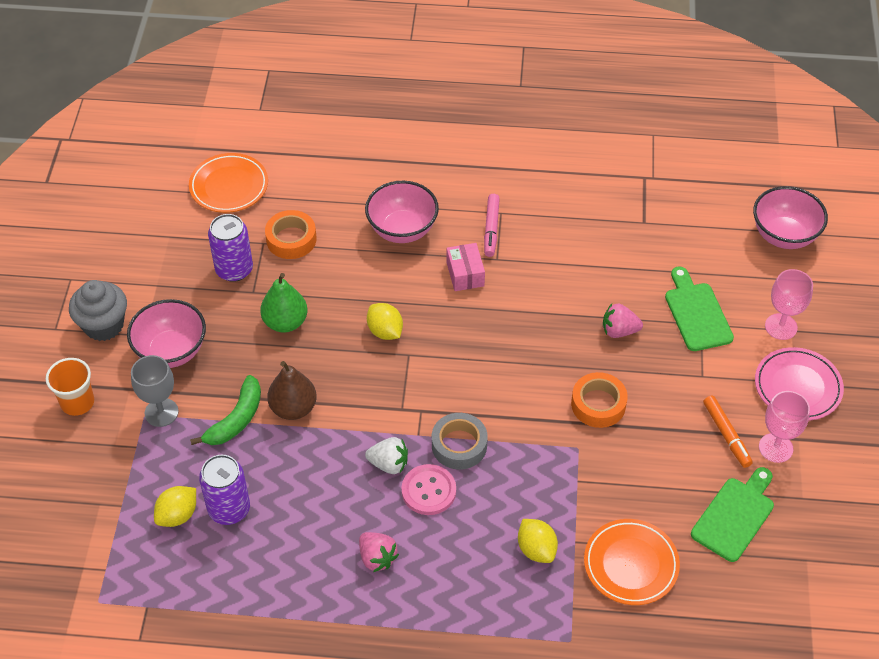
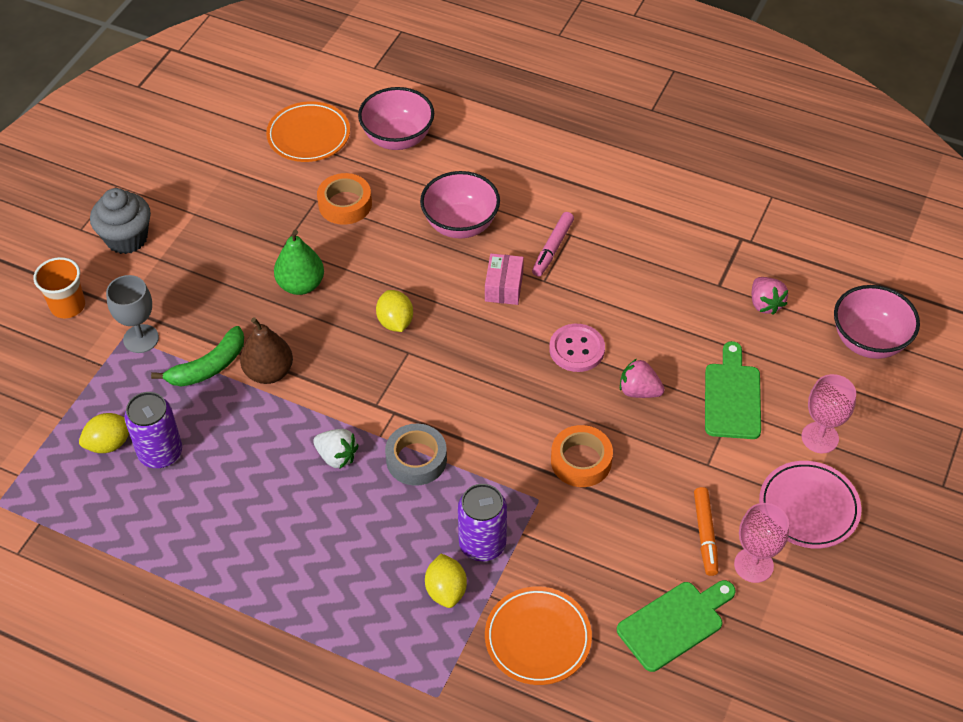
camera: 20 degrees right, 0 degrees up
(171, 351) = (178, 282): pink bowl -> pink bowl (397, 138)
(234, 269) = (275, 219): purple can -> purple can (482, 544)
(377, 558) = (281, 547): pink strawberry -> pink strawberry (765, 304)
(428, 491) = (364, 496): pink button -> pink button (577, 349)

